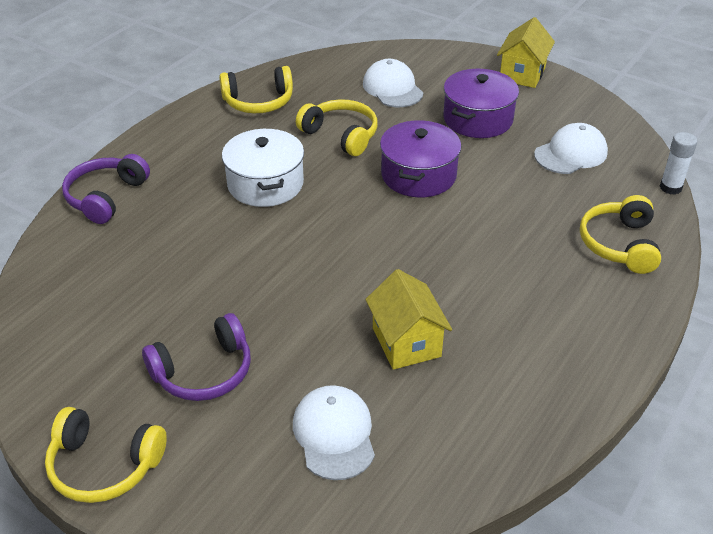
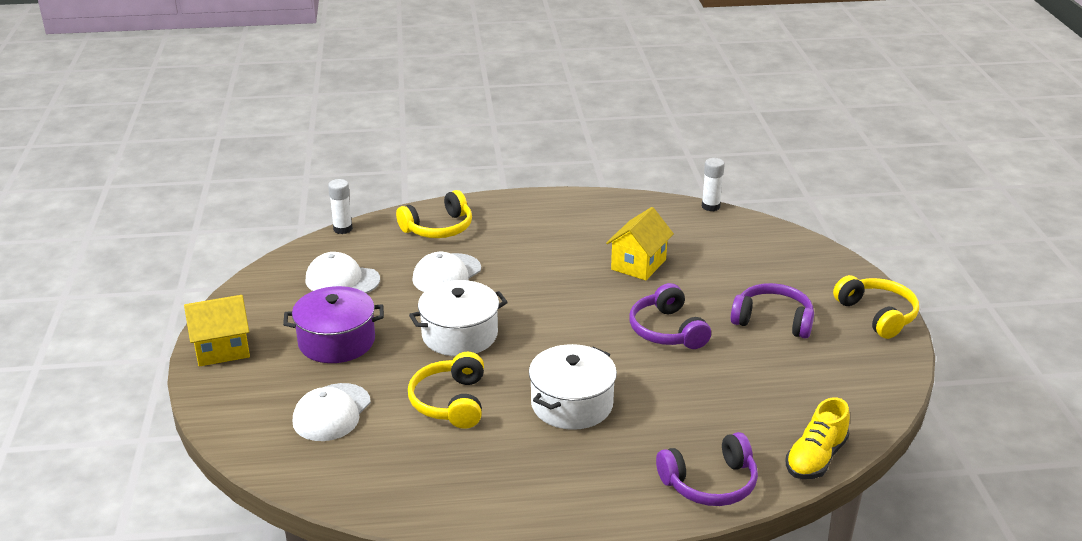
camera: 130 degrees left, 10 degrees down
(44, 262) = (815, 458): none -> yellow shoe
(258, 102) = (454, 487): yellow headphones -> none
(282, 289) = (667, 330): none -> purple headphones
(334, 434) = (736, 257): white cap -> white cap (446, 274)
(418, 175) = (459, 335): purple pot -> white pot
(466, 502) = (710, 206): none -> white glue stick

